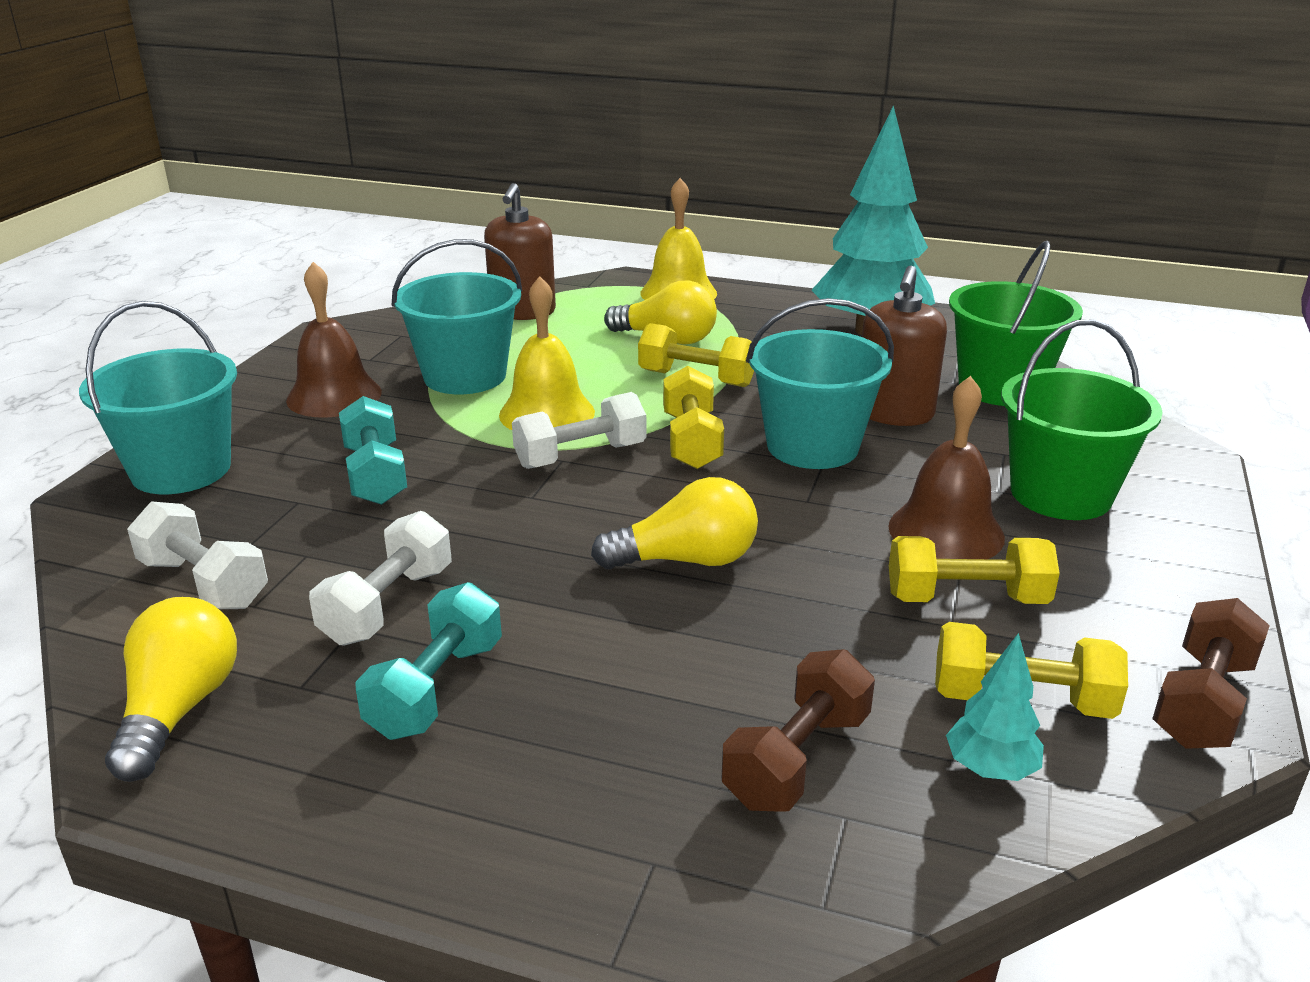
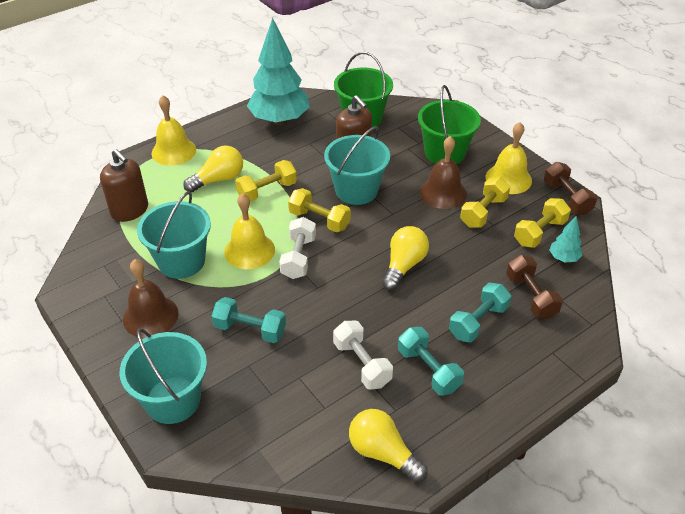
camera: 55 degrees left, 15 degrees up
(204, 583) = (292, 420): white dumbbell -> none
(633, 707) = (478, 322): none -> turquoise dumbbell
(1121, 594) = (508, 178): none -> yellow bell

